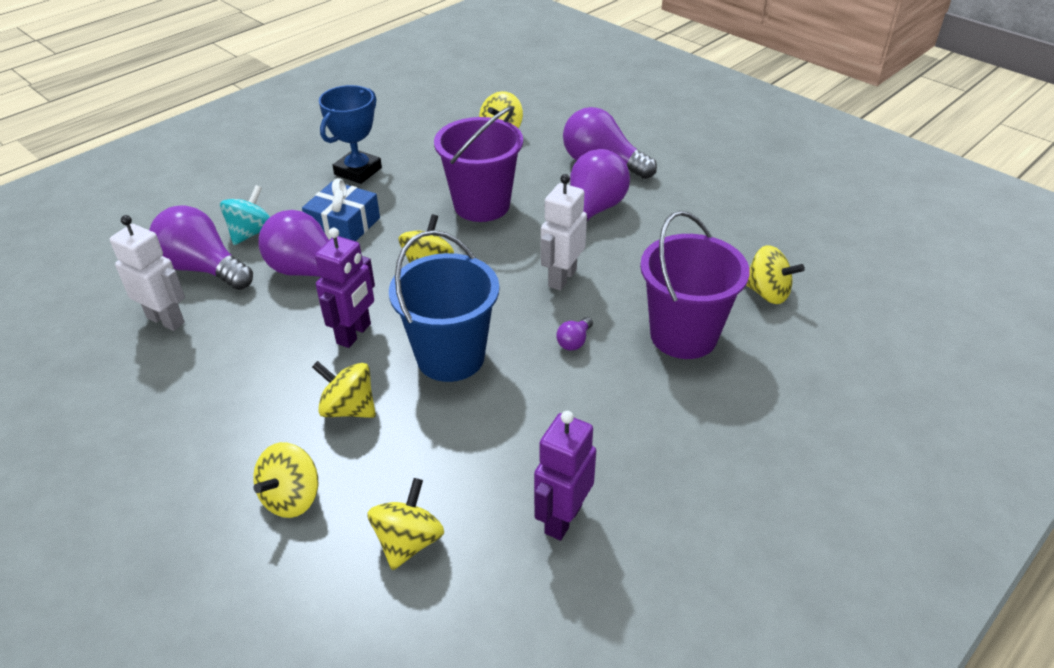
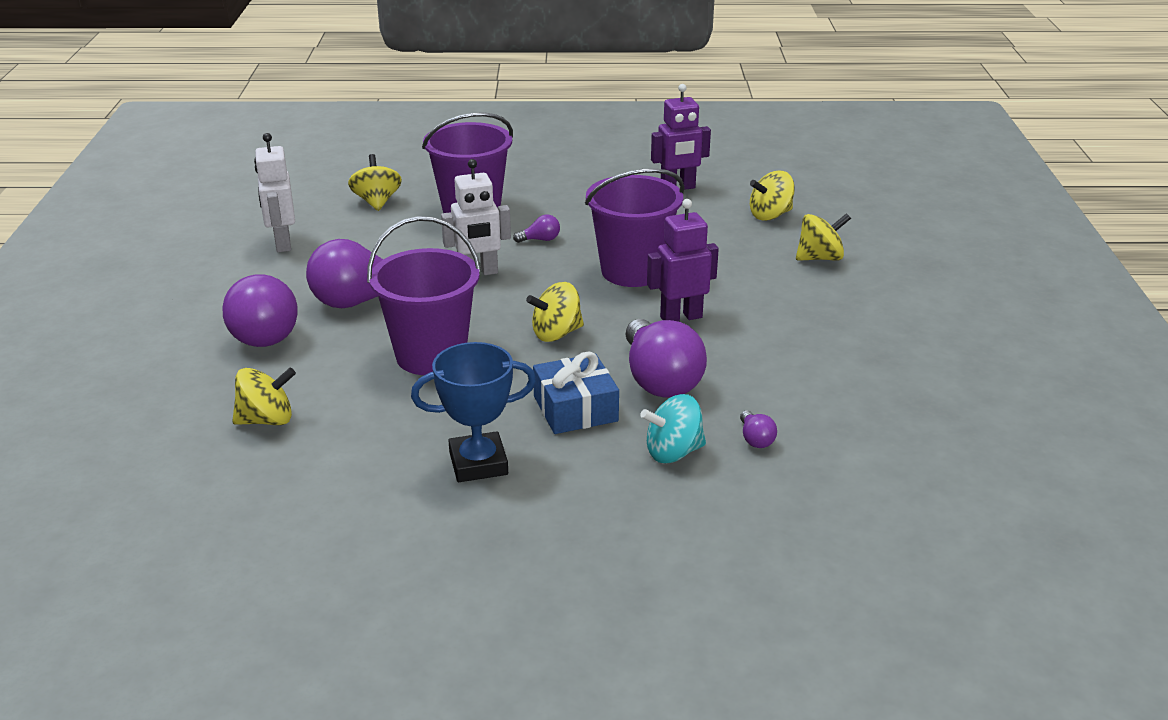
camera: 135 degrees left, 10 degrees down
(166, 320) = (828, 407): white robot -> white robot (282, 243)
(203, 268) = (755, 439): purple light bulb -> purple light bulb, size x0.42
(348, 409) = (738, 279): yellow spinning top -> none
(450, 357) = (632, 271): blue bucket -> purple bucket

